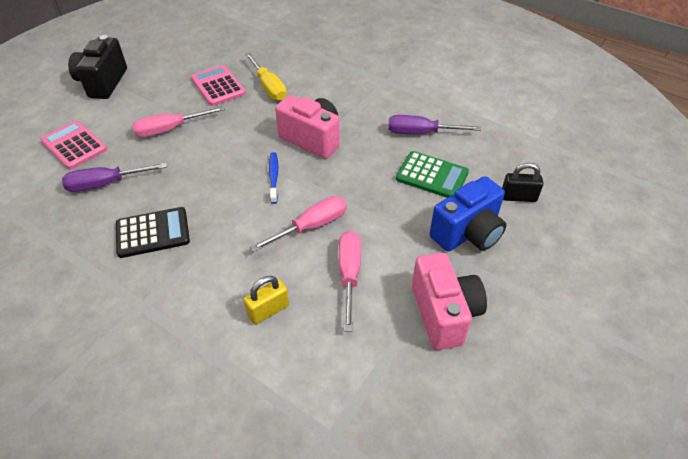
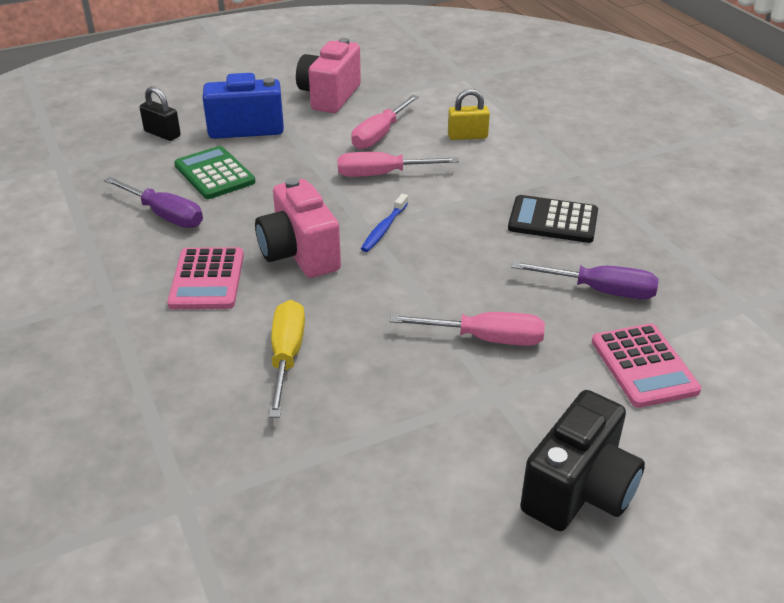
camera: 150 degrees left, 10 degrees down
(218, 86) = (367, 392): pink calculator -> pink calculator (207, 279)

